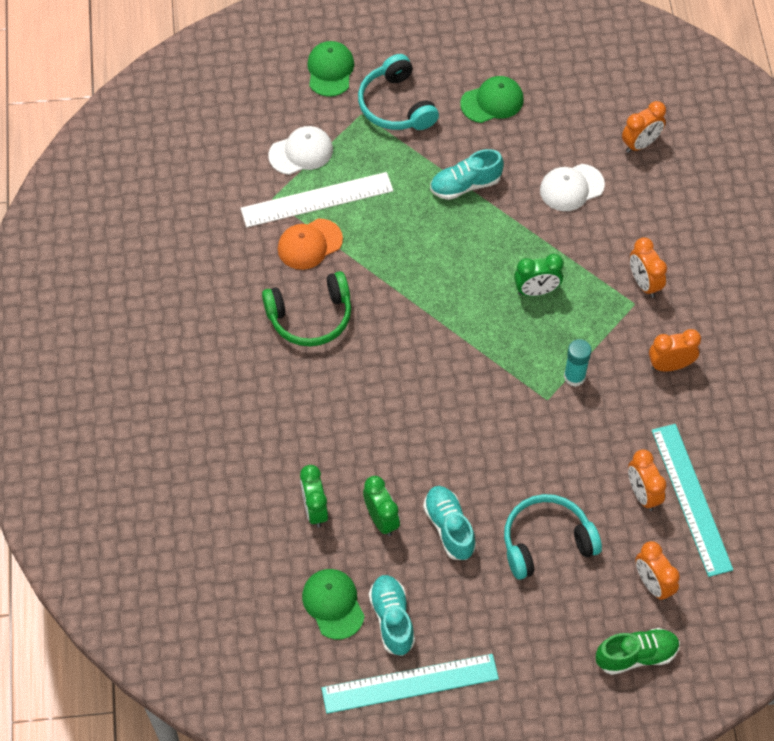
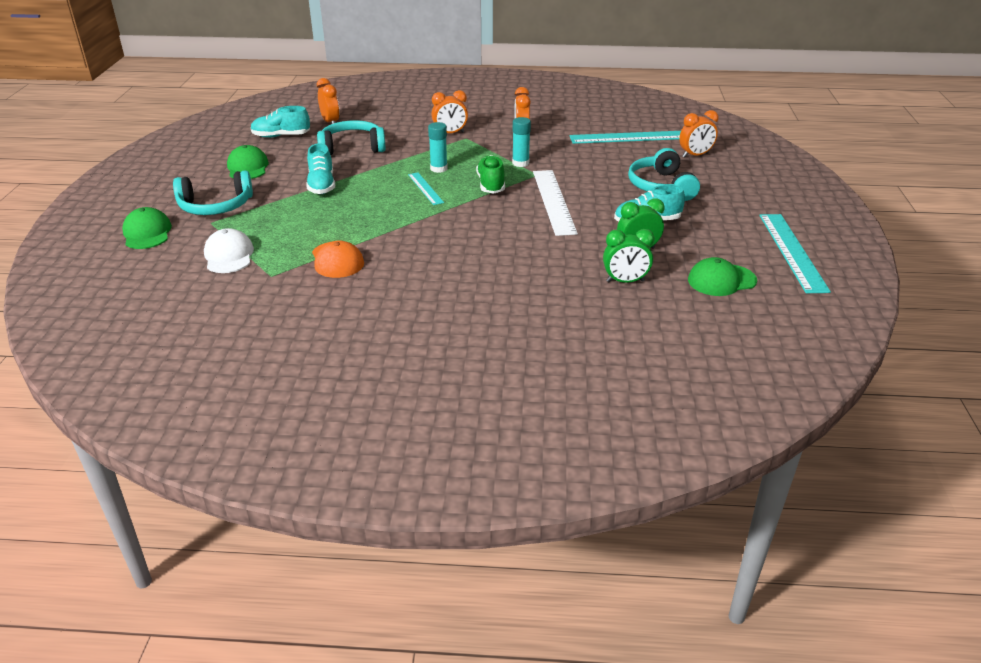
camera: 80 degrees left, 25 degrees down
(310, 317) = (418, 266): green headphones -> none
(317, 200) = (289, 252): white ruler -> white ruler (553, 201)
(330, 70) = (147, 233): green cap -> green cap turned 60 degrees clockwise
(392, 619) = (733, 254): turquoise shoe -> turquoise shoe (281, 136)
(481, 287) = (425, 188): none -> turquoise ruler
(536, 291) = (438, 168): green clock -> turquoise glue stick
(571, 187) = (352, 148): white cap -> turquoise headphones
(636, 655) = (752, 166): green shoe -> green shoe (491, 184)
(642, 494) = (623, 151): orange clock -> none

